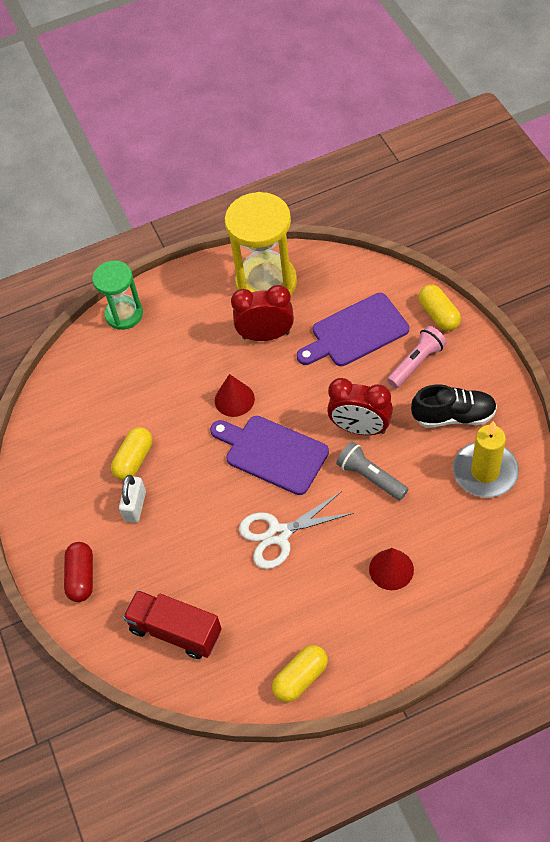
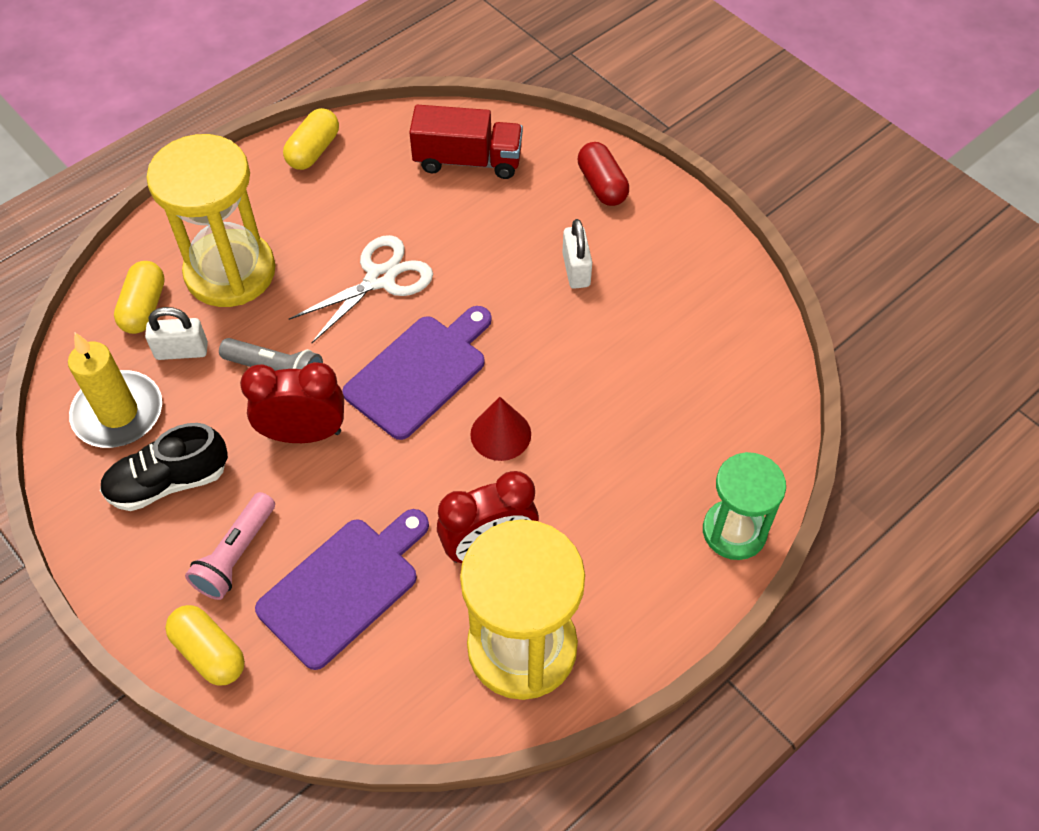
camera: 155 degrees right, 0 degrees up
(134, 460) = (605, 322): yellow capsule -> yellow capsule (144, 308)
(272, 453) = (420, 372): purple cutting board -> purple cutting board turned 60 degrees counterclockwise
(391, 569) = (230, 272): red cone -> yellow hourglass
(436, 509) = (182, 351): none -> white padlock

